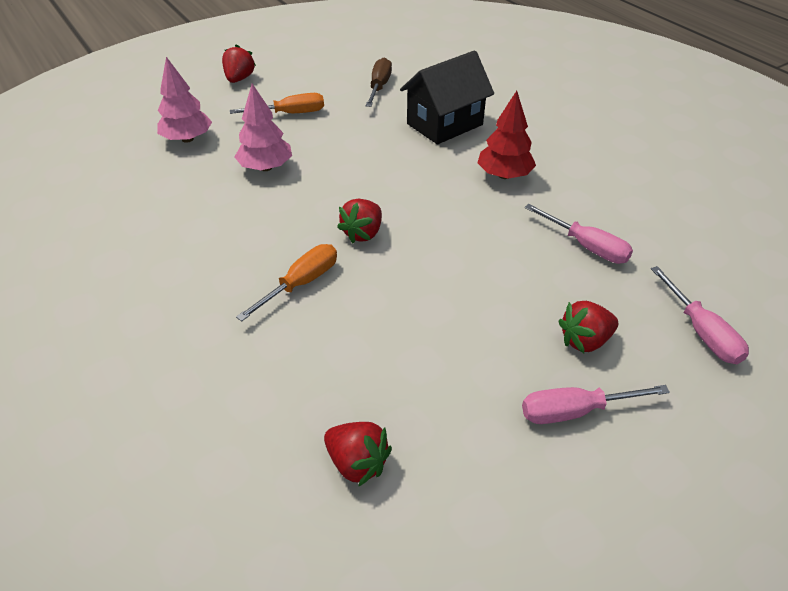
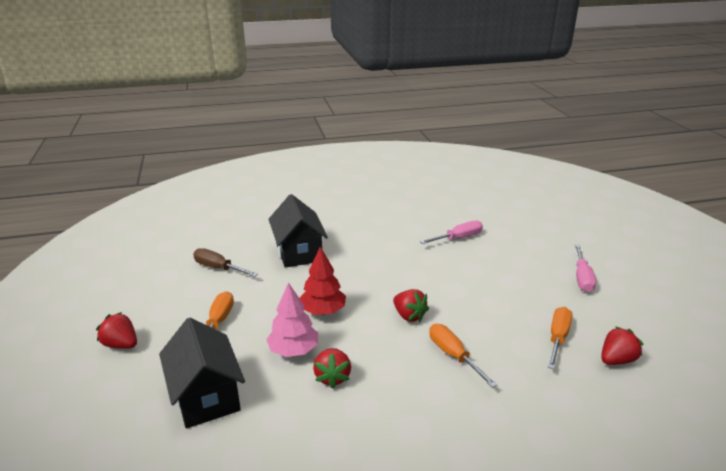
camera: 70 degrees left, 15 degrees down
(187, 139) = (206, 396): pink tree -> black house
(382, 386) = (557, 338): none -> orange screwdriver
(504, 175) = (375, 245): red tree -> red tree (323, 311)
(584, 340) = (533, 260): red strawberry -> red strawberry (332, 377)
(701, 332) = (533, 228): pink screwdriver -> none

